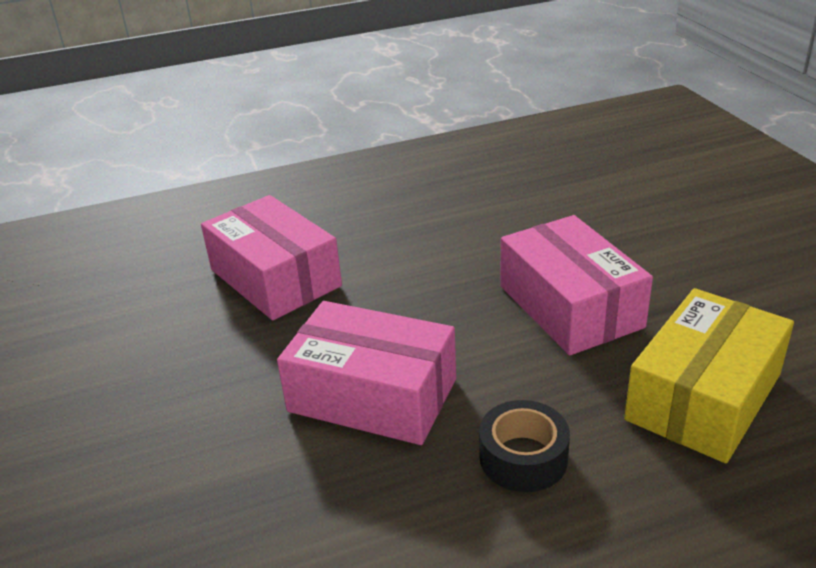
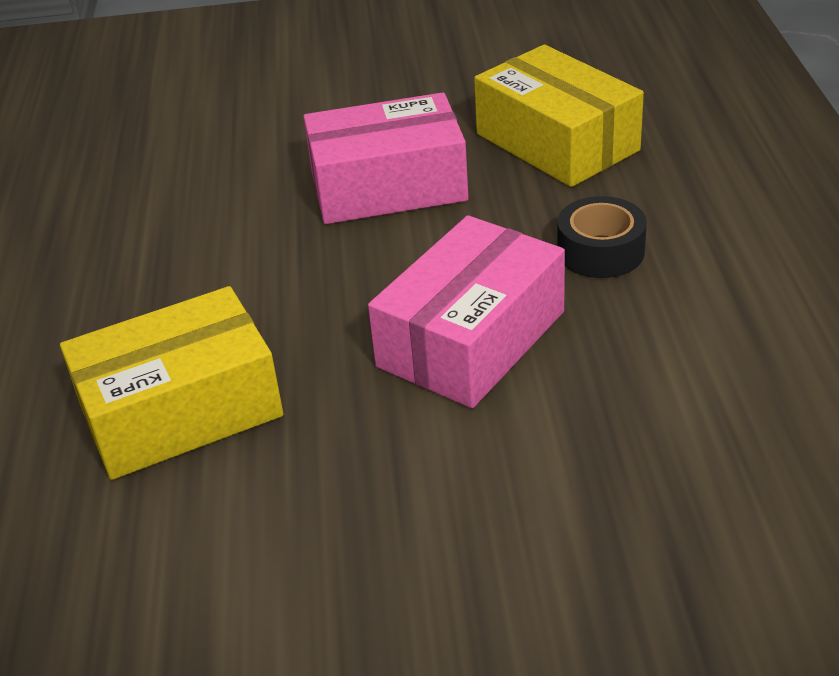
camera: 75 degrees left, 5 degrees up
(275, 278) = (181, 411): pink box -> yellow box

